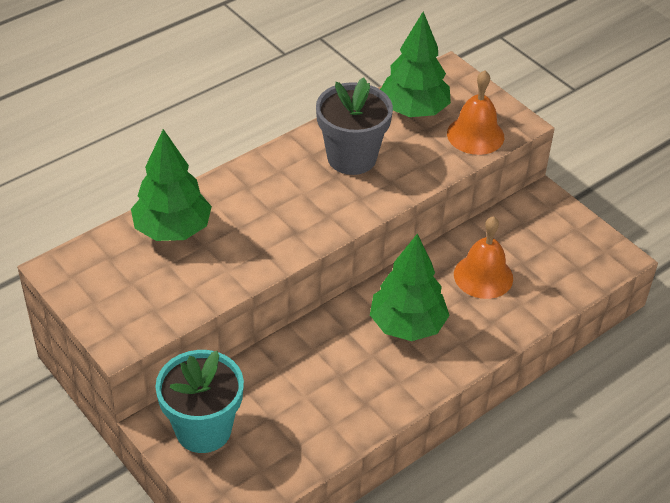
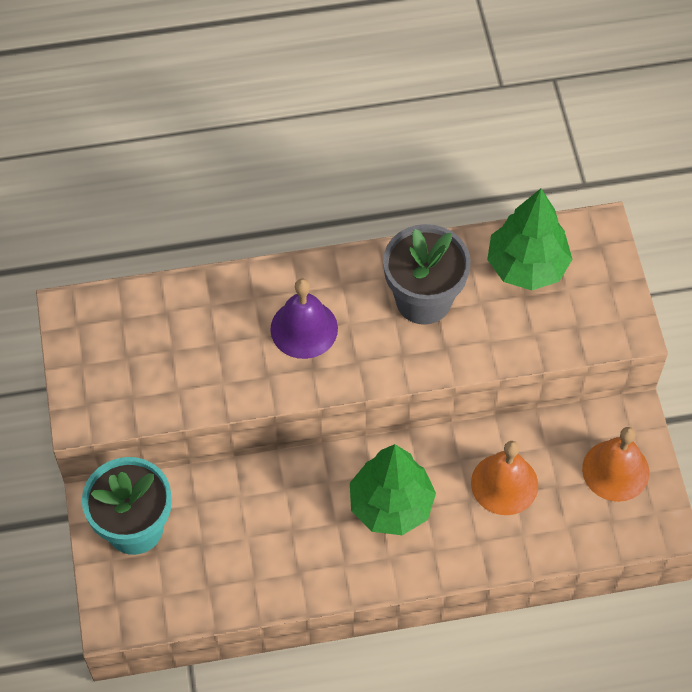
camera: 30 degrees right, 15 degrees up
(172, 230) = (197, 311): green tree -> none
(270, 209) = (304, 328): none -> purple bell
(475, 135) = (573, 326): orange bell -> orange bell (615, 470)

